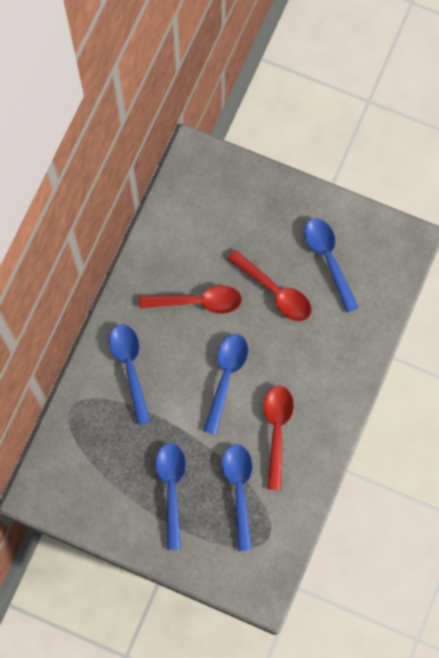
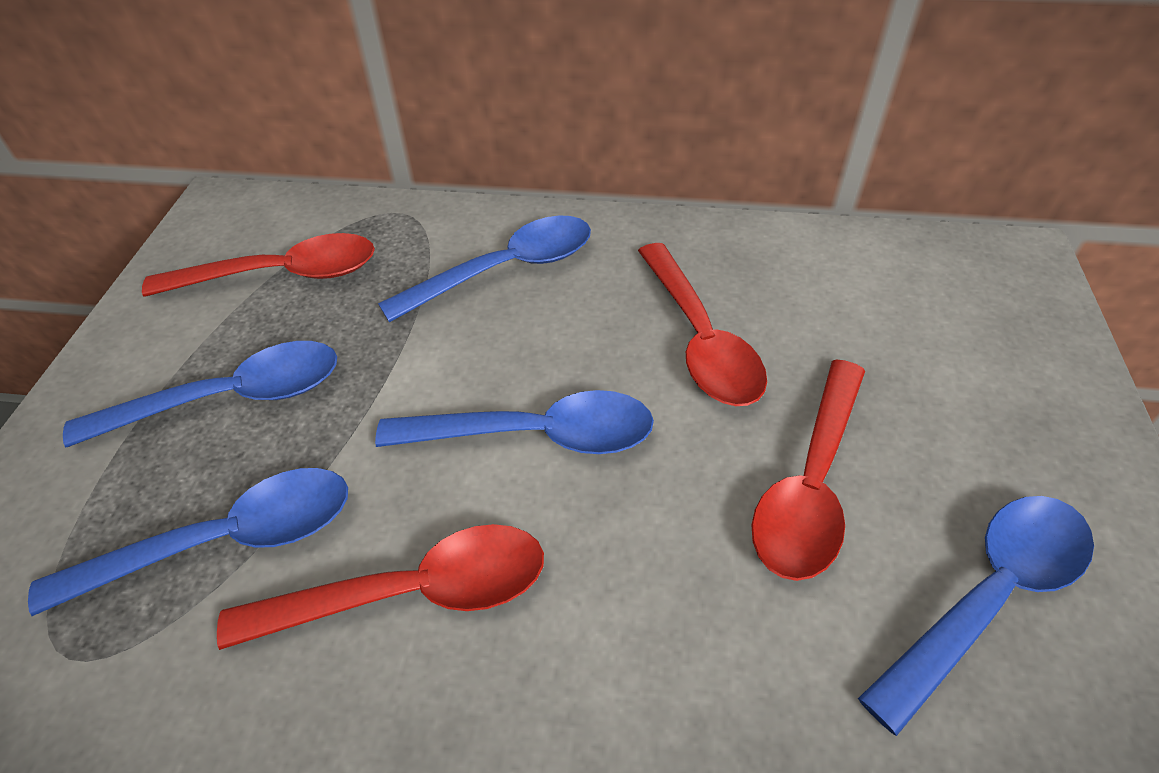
camera: 75 degrees right, 25 degrees down
(100, 466) = (282, 274): none -> red spoon

